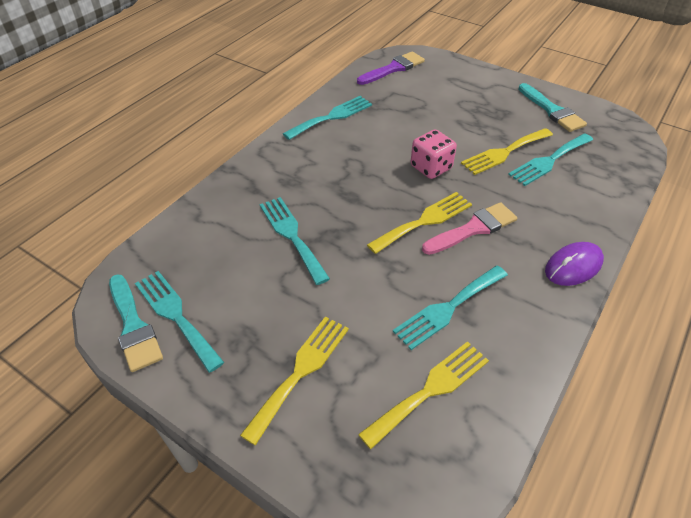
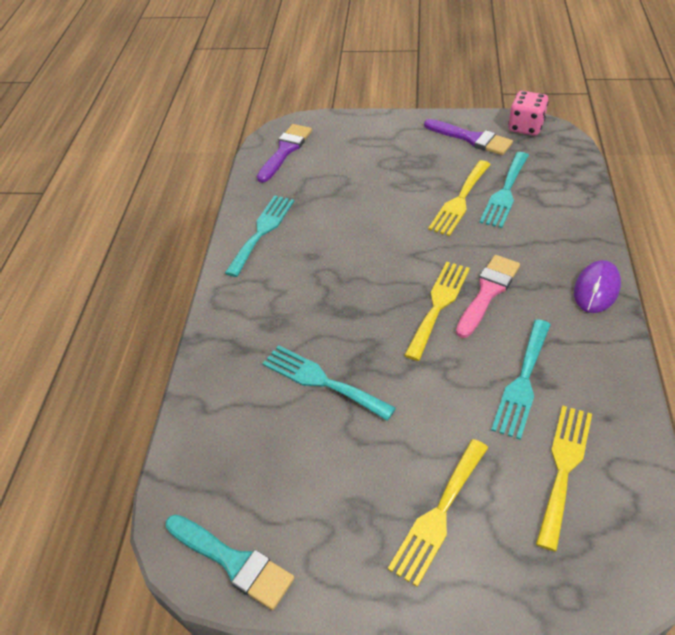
camera: 25 degrees left, 0 degrees up
(176, 315) = (270, 526): turquoise fork -> none
(301, 371) = (438, 514): yellow fork -> yellow fork turned 150 degrees counterclockwise
(431, 167) = (403, 246): pink dice -> pink dice (525, 127)
(552, 110) = (471, 138): turquoise brush -> purple brush

